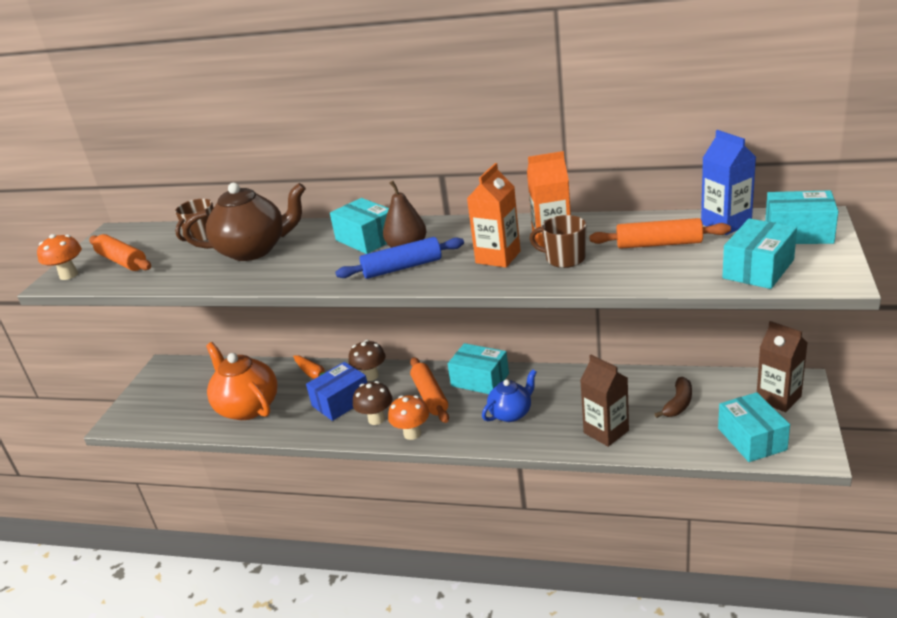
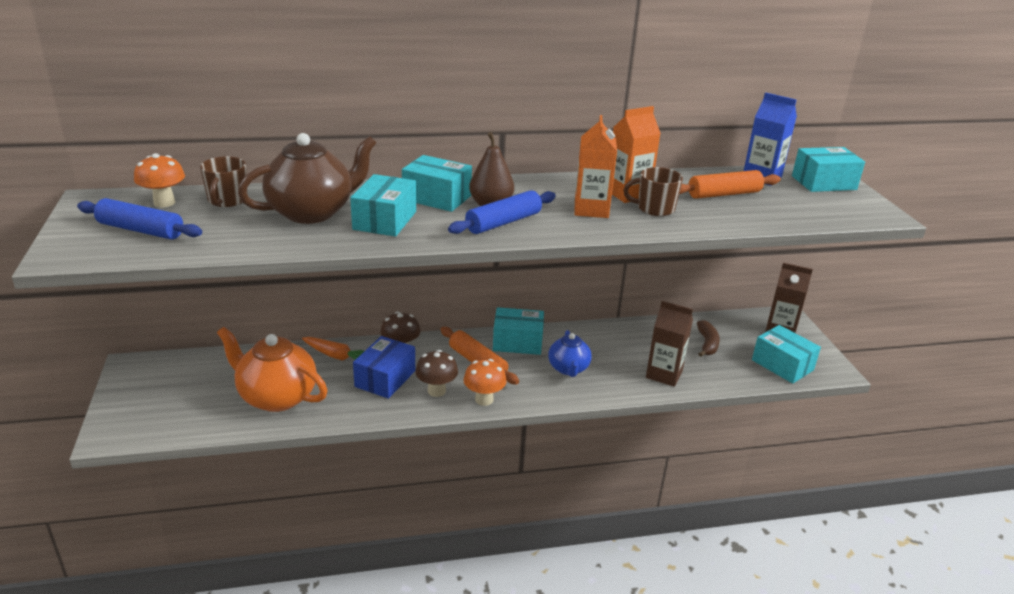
camera: 30 degrees left, 0 degrees up
(69, 275) = (74, 249): orange mushroom -> orange mushroom (164, 203)
(122, 261) = (141, 230): orange rolling pin -> blue rolling pin
(511, 413) = (568, 369): blue teapot -> blue teapot turned 150 degrees clockwise
(758, 269) = (821, 210): turquoise box -> turquoise box (385, 220)

